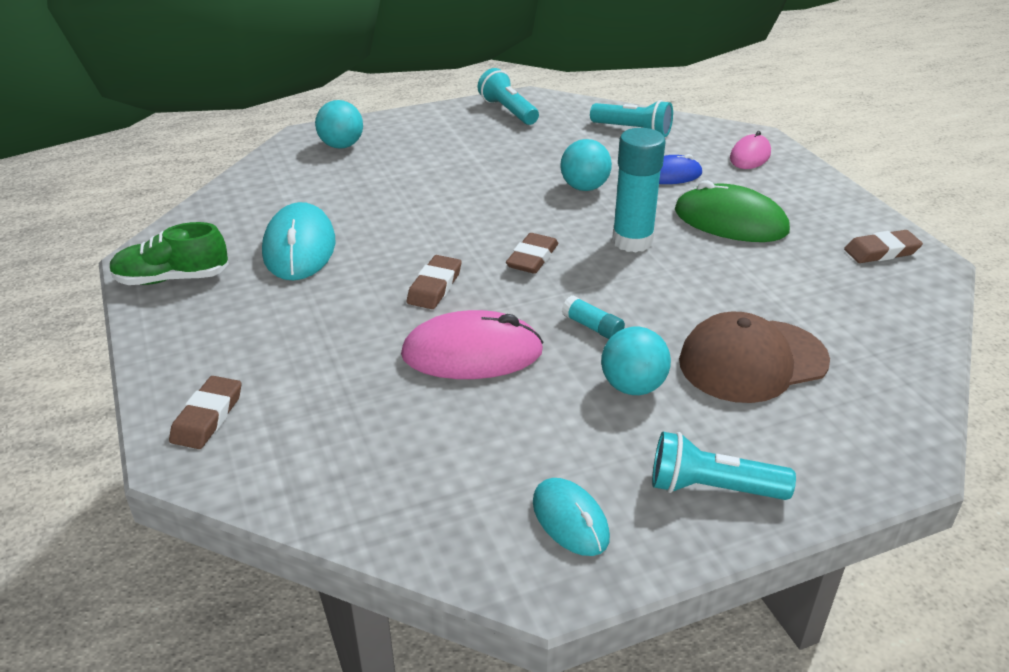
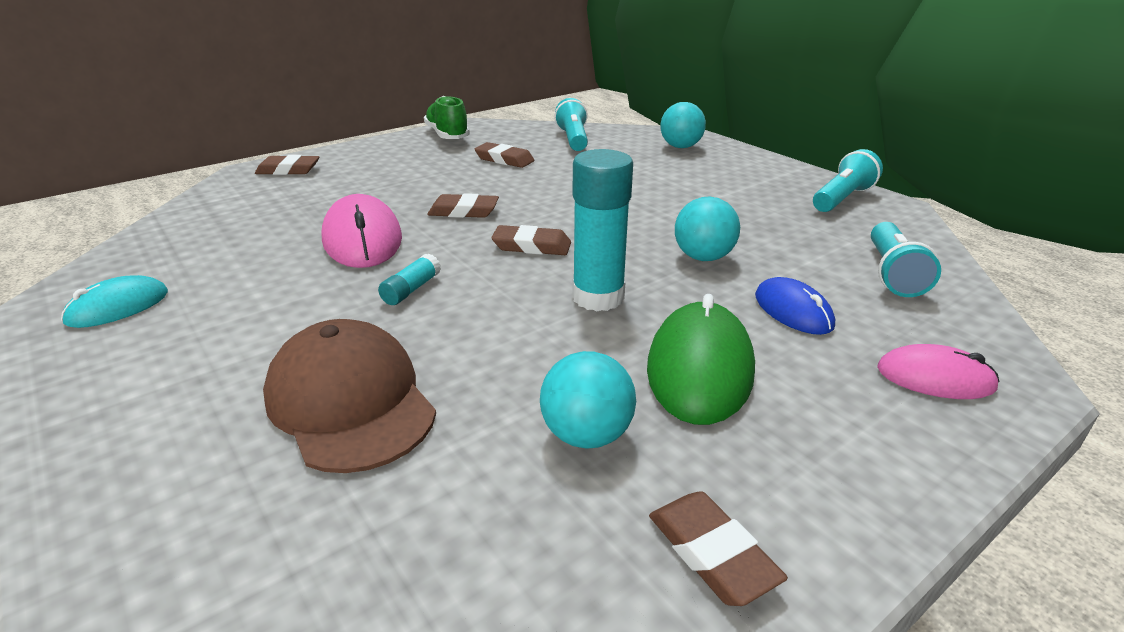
camera: 75 degrees right, 5 degrees down
(299, 247) = (504, 159): turquoise mouse -> brown eraser
(632, 387) = (305, 321): turquoise ball -> turquoise ball (586, 435)
(712, 488) = (123, 382): turquoise flashlight -> turquoise flashlight (573, 139)

